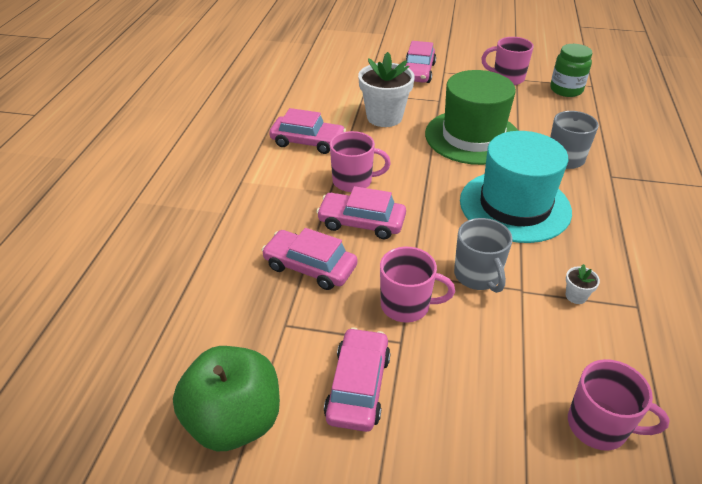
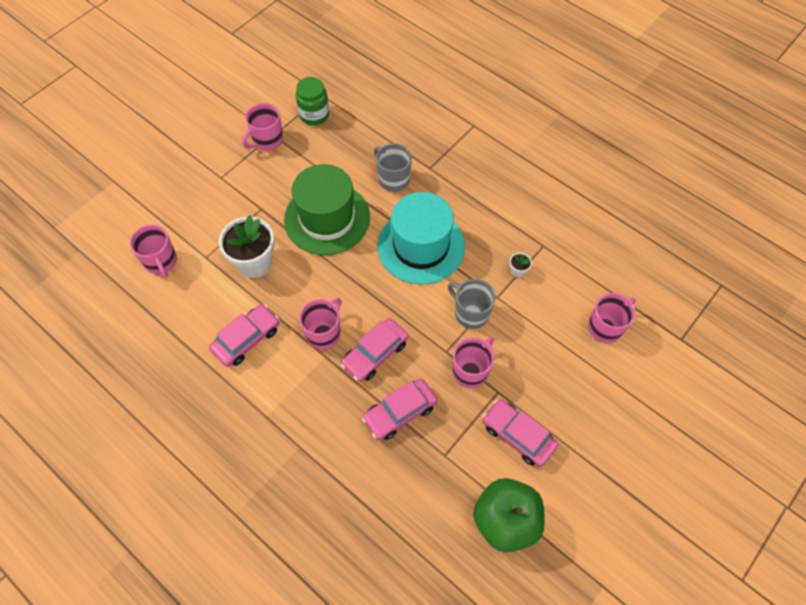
camera: 60 degrees left, 20 degrees up
(338, 76) = (161, 261): none -> pink mug
(418, 72) = (205, 196): pink car -> none
(478, 276) = (470, 313): grey mug -> grey mug turned 150 degrees counterclockwise

